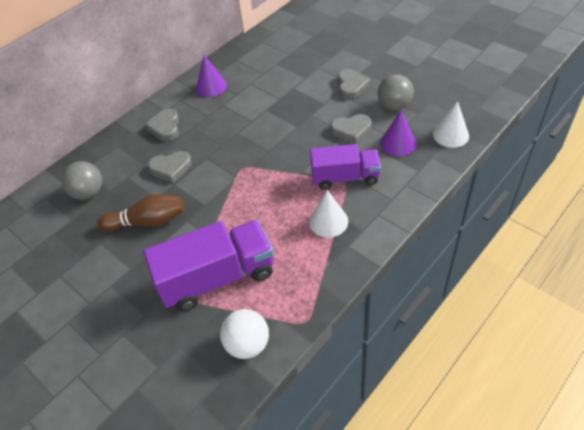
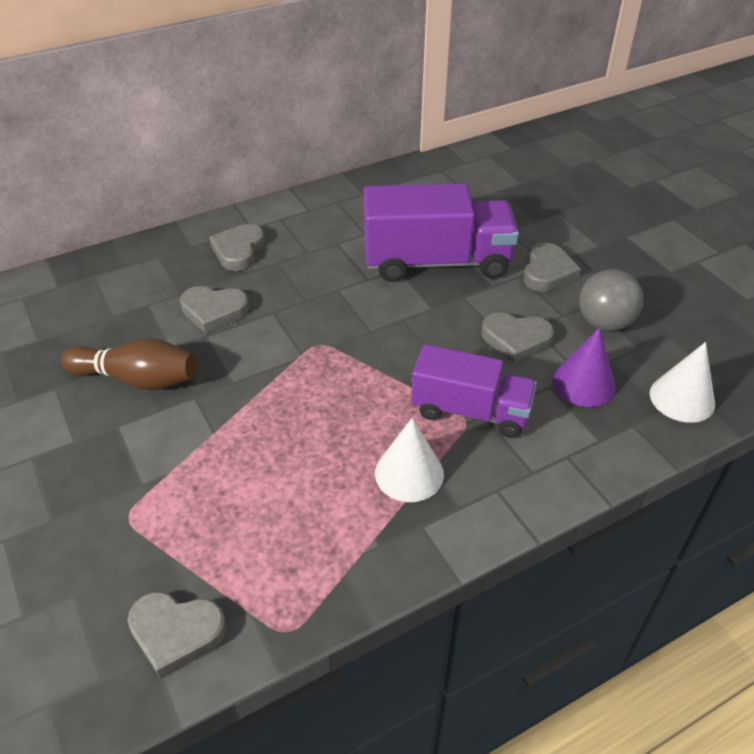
camera: 15 degrees right, 5 degrees down
(88, 193) = (82, 310): grey ball -> none
(211, 87) = (334, 213): purple cone -> none
(217, 278) = (189, 503): purple truck -> purple truck (436, 262)
(247, 344) = (176, 633): white ball -> grey heart

